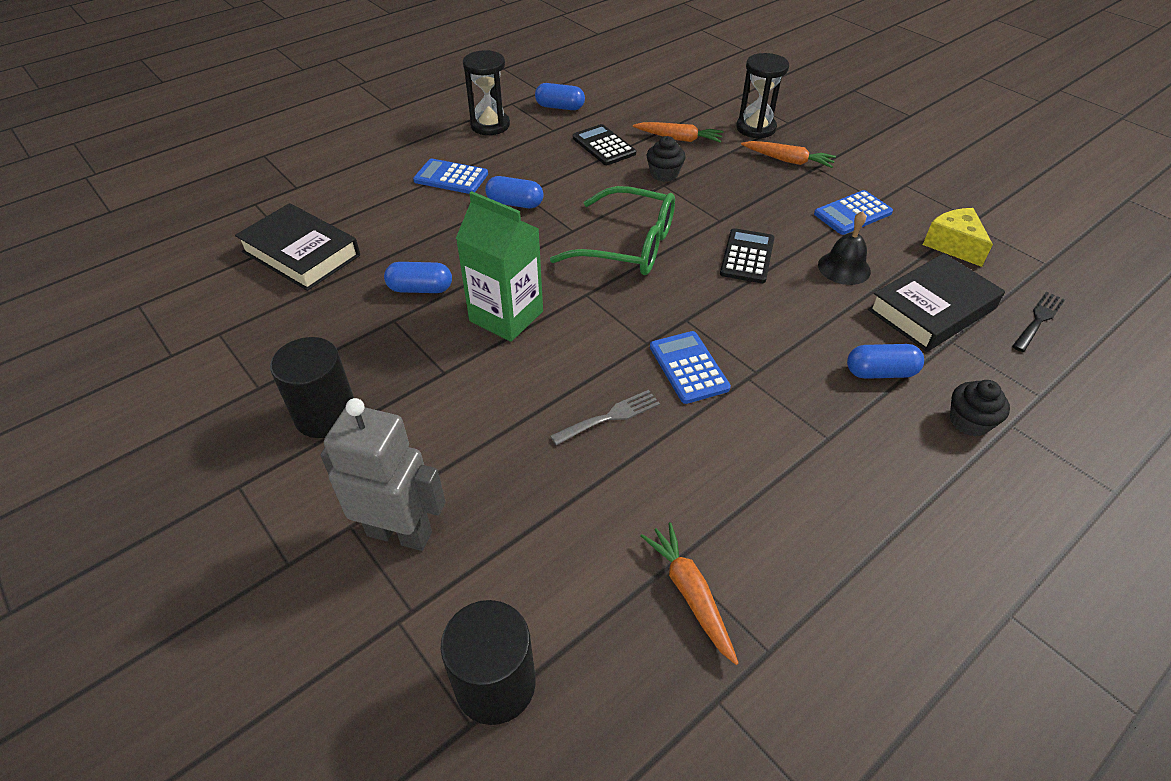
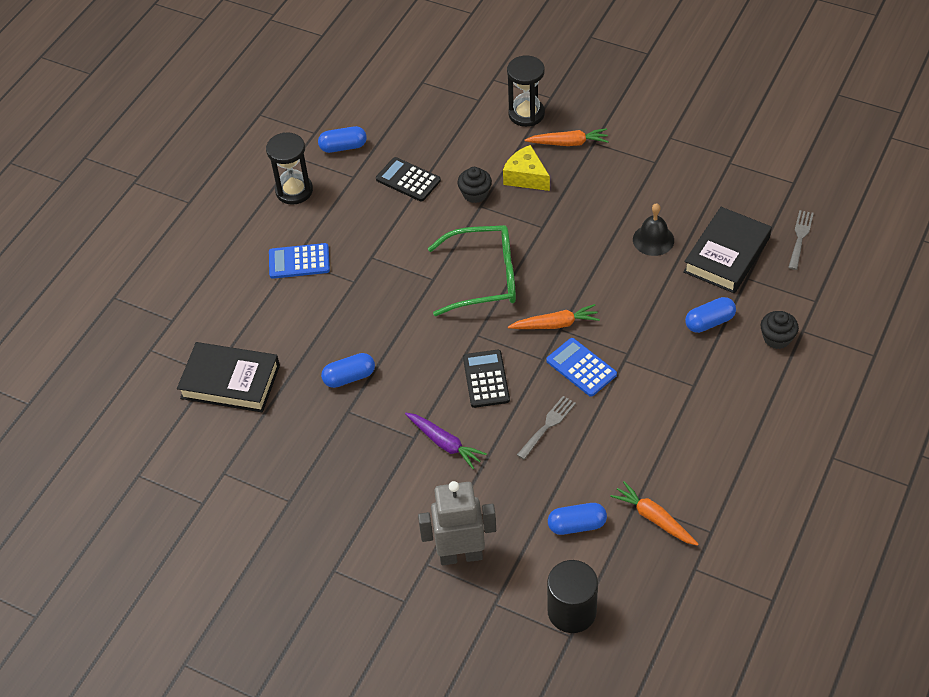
camera: 20 degrees left, 5 degrees up
(326, 415) = (354, 500): black cylinder -> none
(474, 391) = (444, 443): none -> purple carrot
(506, 316) = (429, 376): green carton -> none
(515, 203) = (370, 269): blue capsule -> blue capsule (577, 525)
(679, 139) = (467, 149): orange carrot -> orange carrot (555, 324)
(747, 256) = (579, 255): black calculator -> black calculator (486, 379)
(852, 213) = (640, 183): blue calculator -> none
(953, 245) = (724, 188): yellow cheese -> yellow cheese (526, 177)
(1038, 319) = (800, 237): black fork -> grey fork

